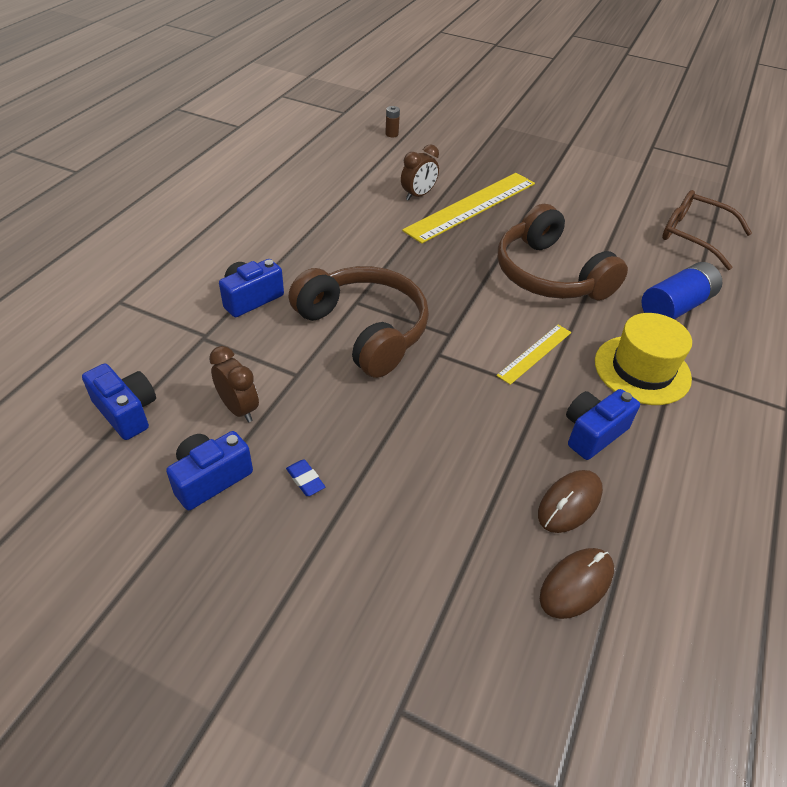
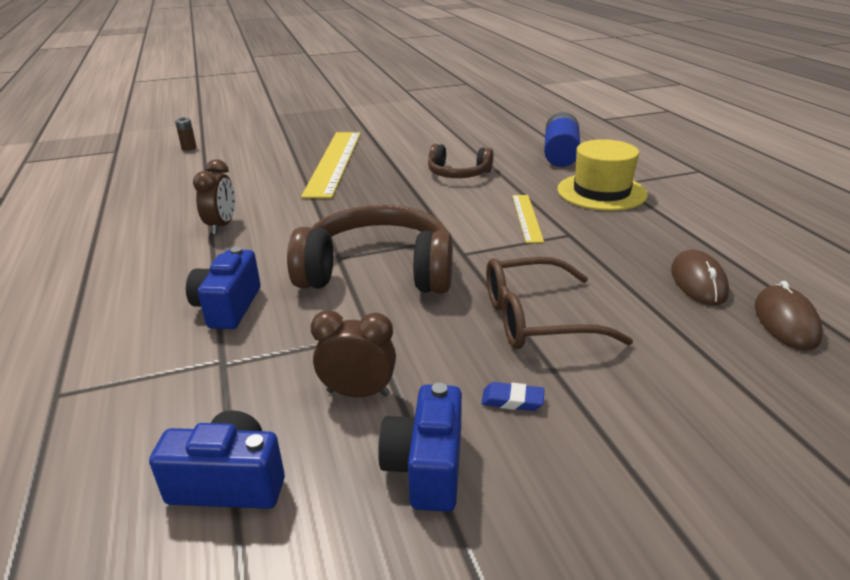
camera: 40 degrees left, 15 degrees down
(418, 195) = (278, 173): brown clock -> brown clock (222, 226)
(549, 275) = (458, 174): brown headphones -> brown headphones, size x0.56
(593, 433) = (638, 238): blue camera -> none
(694, 236) = (507, 119): brown glasses -> brown glasses (536, 319)

